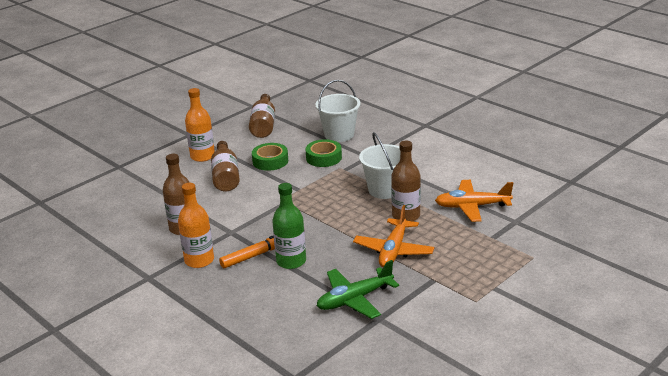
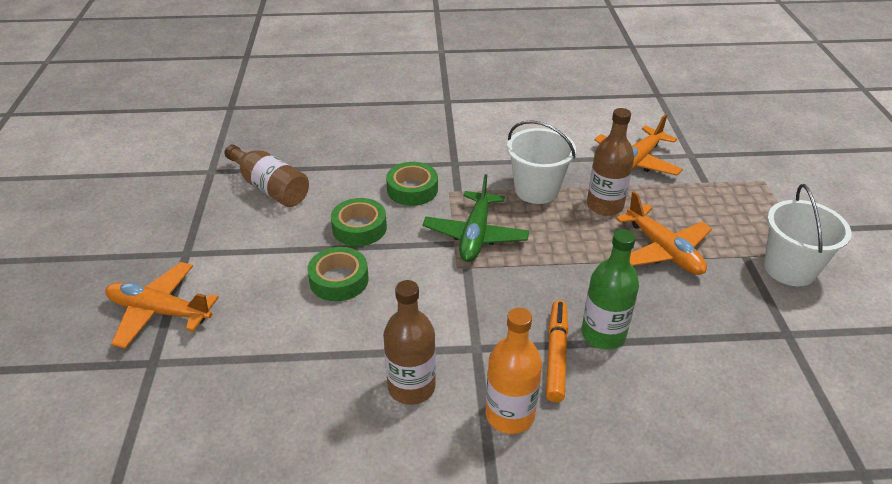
camera: 50 degrees left, 10 degrees up
(147, 151) = (159, 312): none -> orange plane
(202, 156) = (259, 272): orange bottle -> none
(225, 176) = (339, 280): brown bottle -> green tape
(339, 135) = (380, 154): white bucket -> white bucket (789, 269)
(355, 299) = (734, 330): green plane -> green plane (475, 235)

